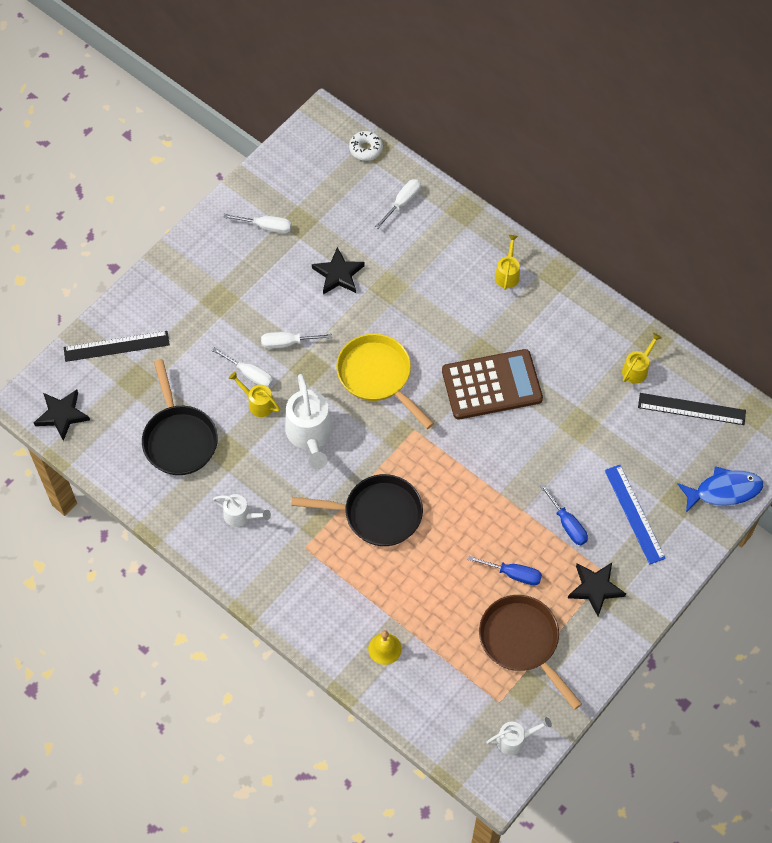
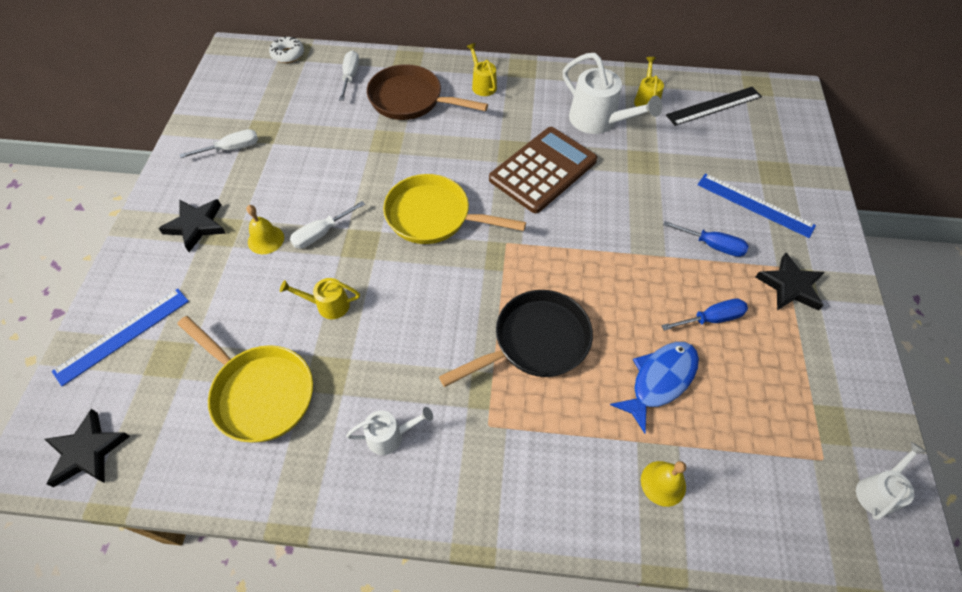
camera: 35 degrees left, 5 degrees down
(116, 346) = (123, 335): black ruler -> blue ruler
(179, 438) = (259, 392): black pan -> yellow pan
(246, 325) = (266, 239): none -> yellow bell
(250, 374) = (300, 282): white screwdriver -> none
(310, 435) = (407, 305): white watering can -> white watering can (599, 121)
(338, 274) = (331, 153): black star -> black star (196, 225)
(522, 642) = (782, 380): brown pan -> brown pan (411, 100)
(724, 491) = (799, 149): blue fish -> blue fish (660, 380)

